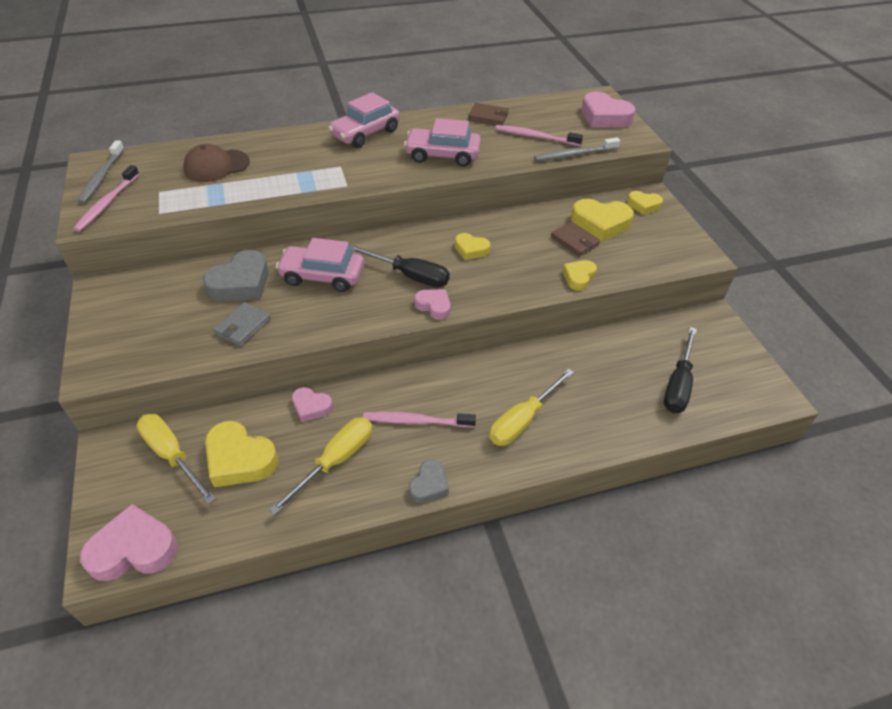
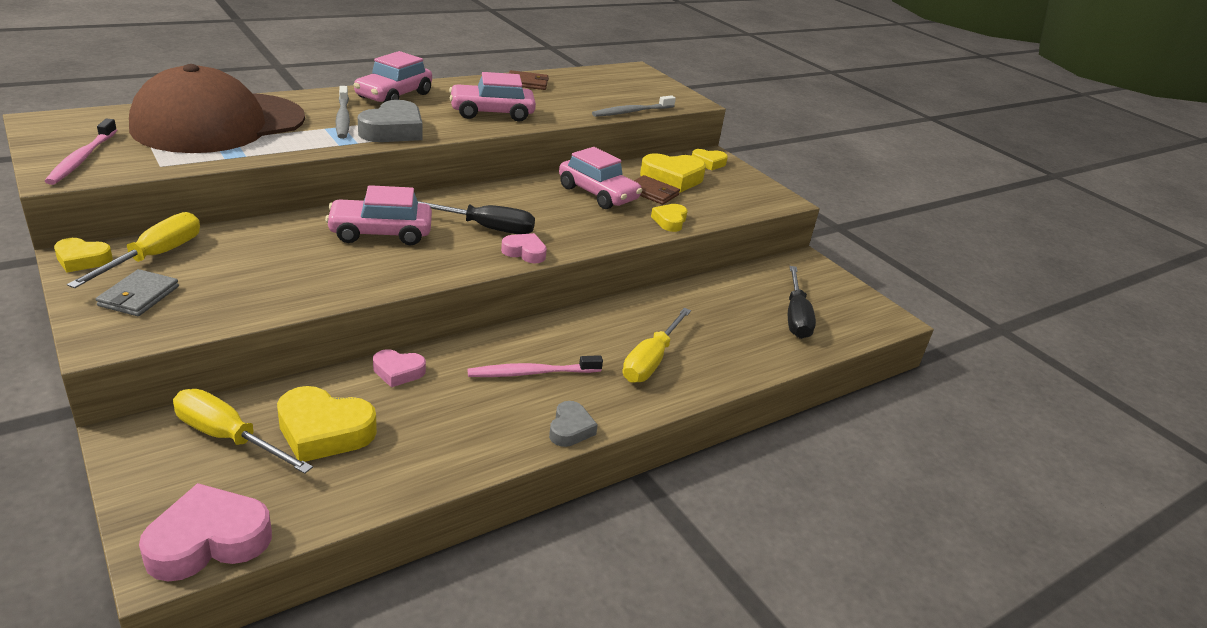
camera: 20 degrees left, 15 degrees down
(101, 177) = (62, 135): grey toothbrush -> grey toothbrush (343, 118)
(216, 166) = (219, 123): brown cap -> brown cap, size x2.06
(241, 283) = (278, 244): grey heart -> grey heart (393, 130)
(243, 326) = (298, 283): grey wallet -> grey wallet (138, 296)
(335, 461) = (449, 419): yellow screwdriver -> yellow screwdriver (154, 256)
(471, 249) = (545, 203): yellow heart -> yellow heart (82, 260)
(523, 240) = (598, 194): none -> pink car
(535, 137) = (584, 98): pink toothbrush -> none
(604, 117) = (648, 84): pink heart -> none

